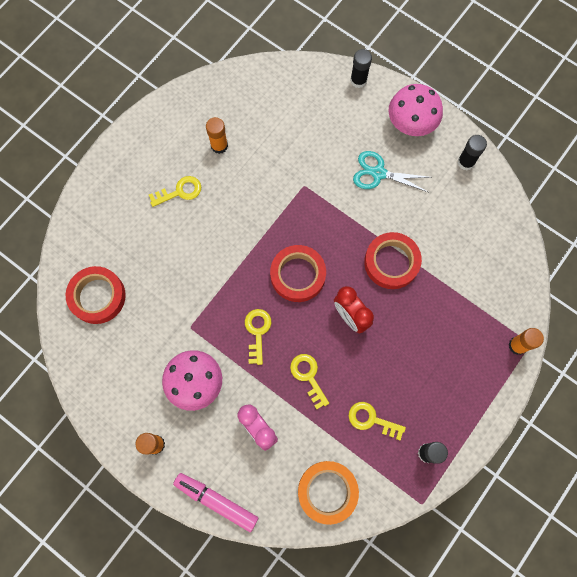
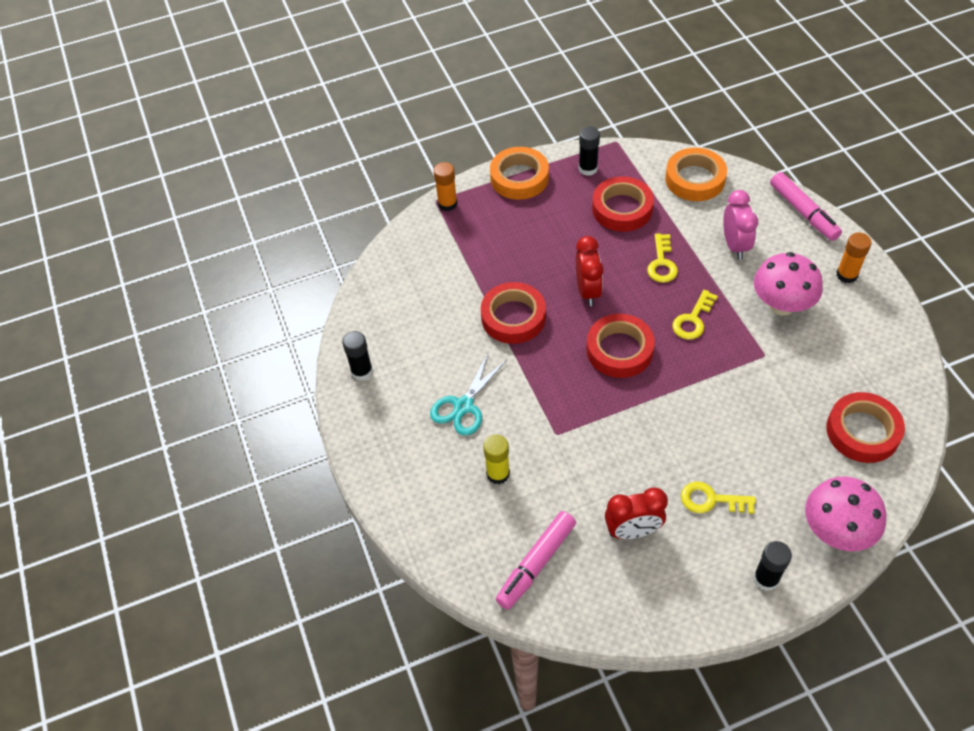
camera: 145 degrees left, 20 degrees down
(219, 146) = (633, 531): orange glue stick -> red clock
(266, 96) = (536, 563): none -> pink marker
(325, 139) = (498, 473): none -> yellow glue stick
(358, 80) = (408, 523): black glue stick -> black glue stick (766, 578)
(371, 420) = (622, 209): yellow key -> red tape
(378, 173) = (463, 406): turquoise scissors -> turquoise scissors turned 75 degrees clockwise
(410, 124) = (387, 440): pink mushroom -> pink mushroom (836, 531)
(478, 408) = (519, 178): none -> orange tape

